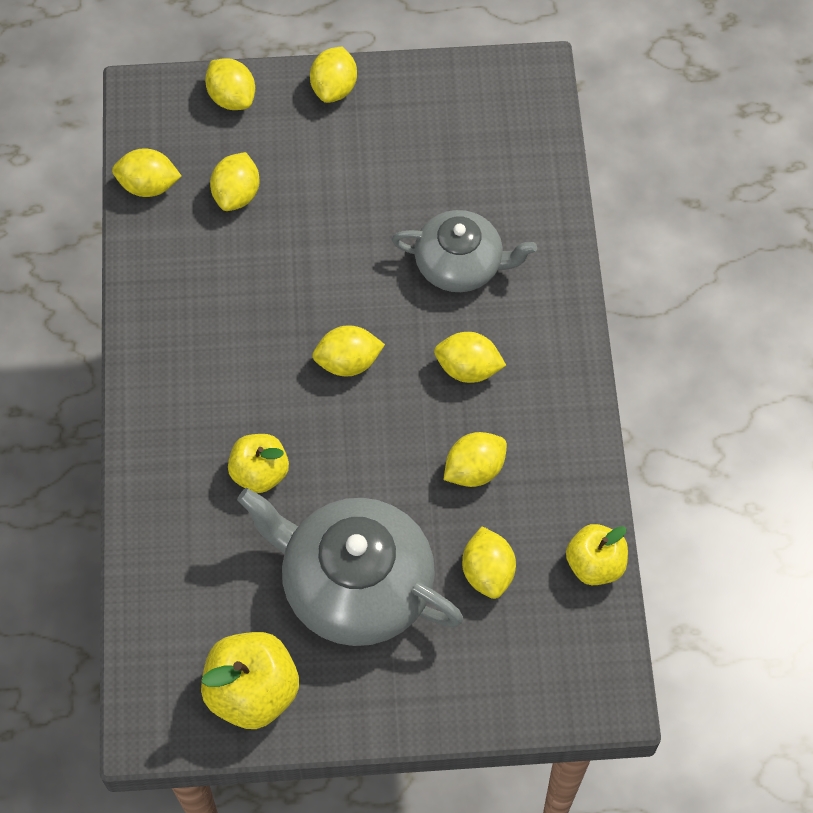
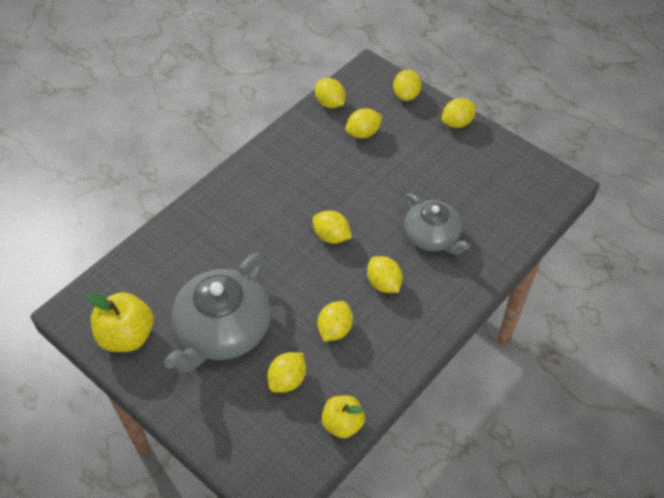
camera: 45 degrees right, 10 degrees down
(260, 473) = (239, 250): yellow apple -> none
(354, 584) = (222, 331): grey teapot -> grey teapot turned 135 degrees counterclockwise
(474, 470) = (335, 329): yellow lemon -> yellow lemon turned 75 degrees counterclockwise

